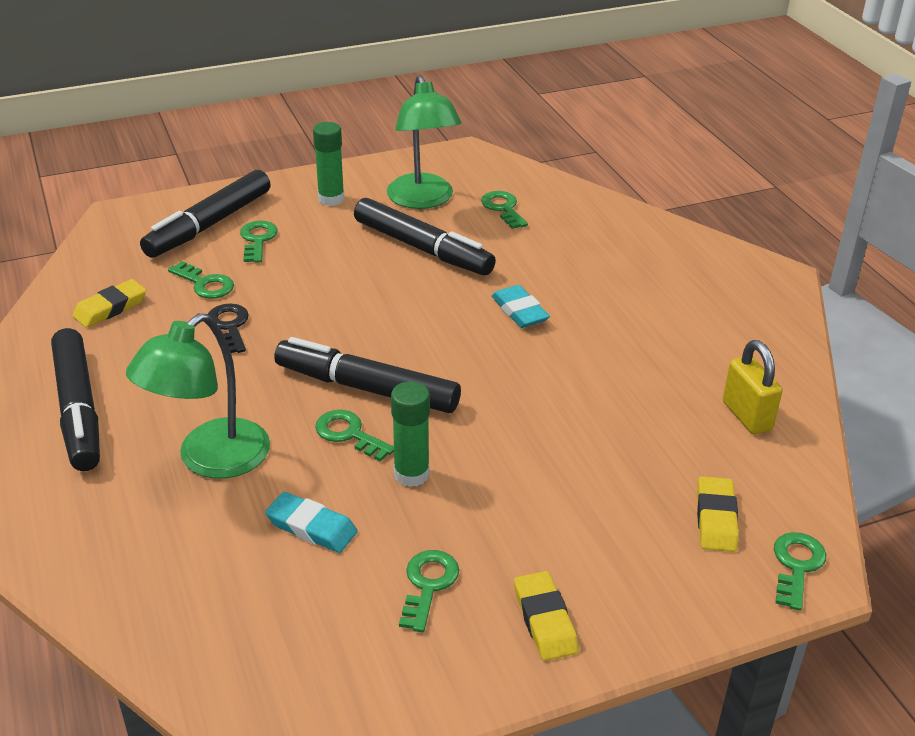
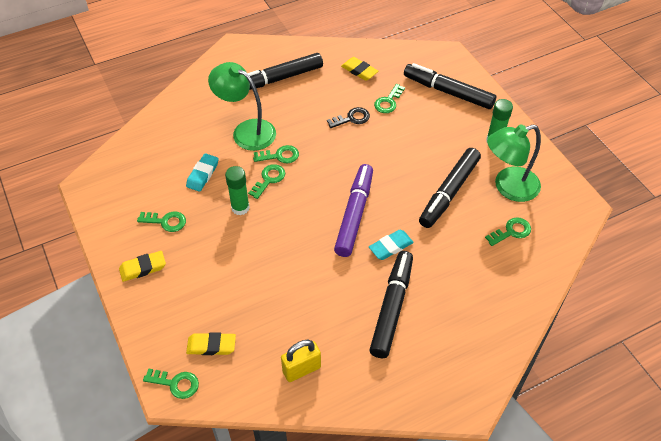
camera: 85 degrees right, 15 degrees up
(257, 240) = (438, 115): green key -> green key (280, 156)
(367, 388) = (306, 182): black marker -> black marker (392, 308)
(450, 341) = (354, 214): none -> purple marker

